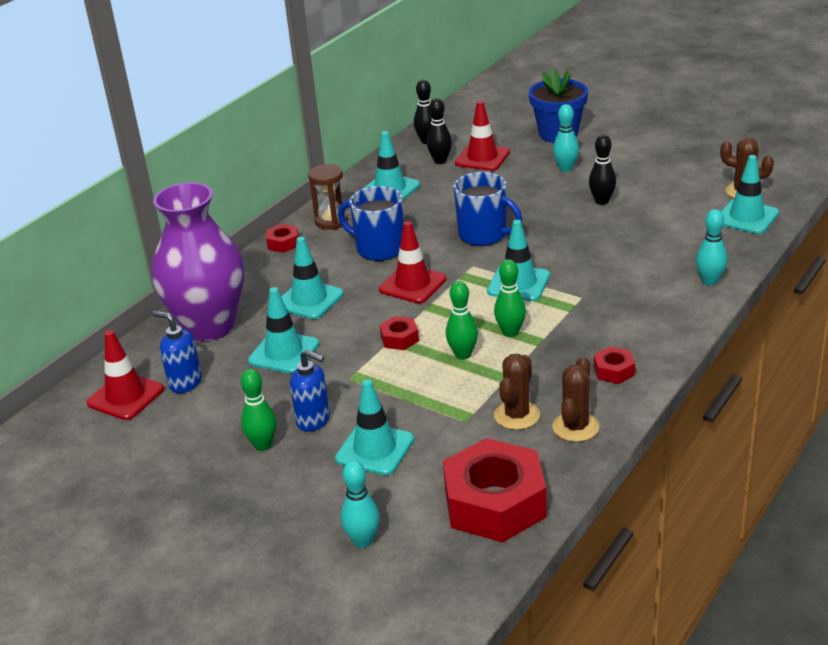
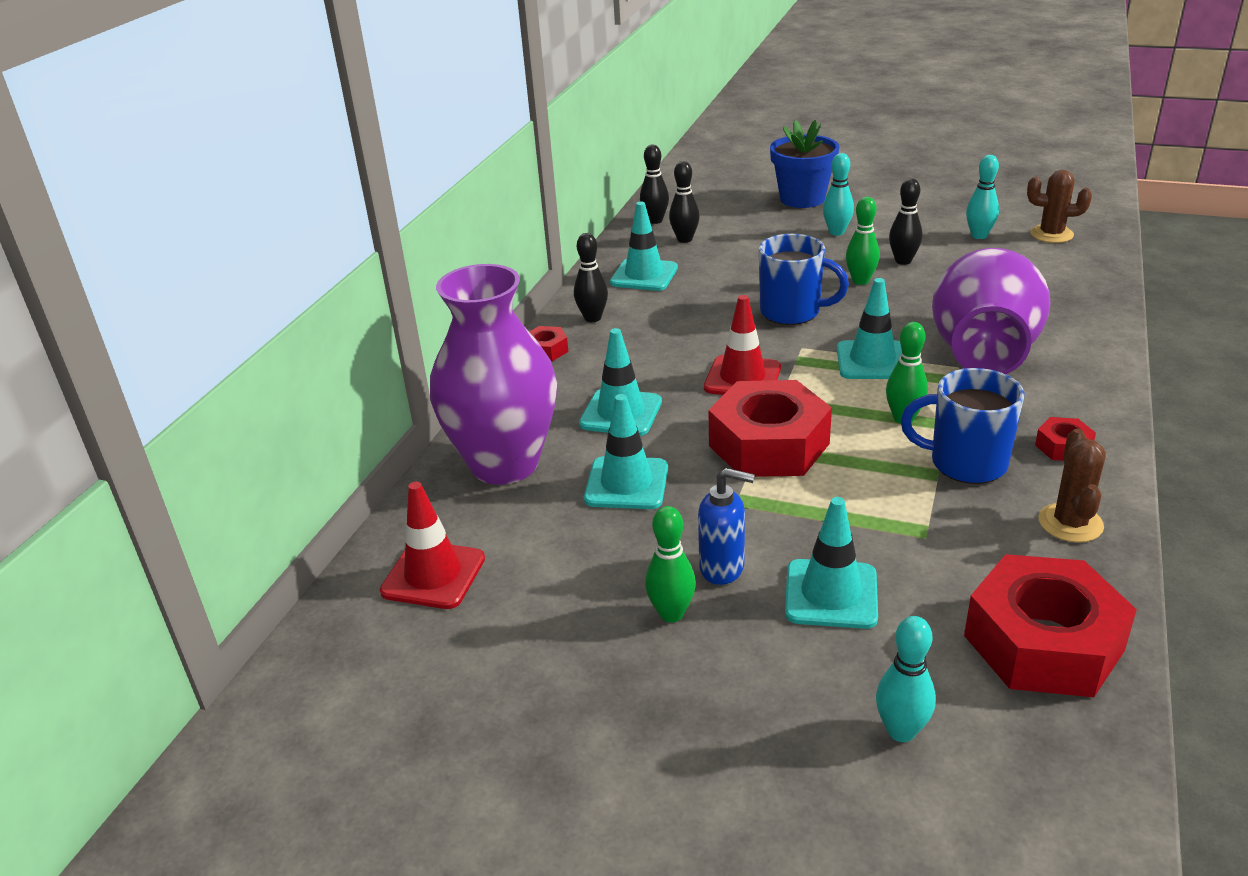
camera: 15 degrees left, 0 degrees up
(185, 383) = (511, 544): blue soap dispenser -> none
(331, 221) = (592, 318): brown hourglass -> black bowling pin
(379, 249) = (673, 342): blue mug -> blue mug (966, 463)
(399, 338) = (769, 445): red nut -> red nut, size x2.27
(463, 355) = (863, 453): green bowling pin -> green bowling pin (860, 281)
(482, 158) = (732, 231): red traffic cone -> none
(517, 415) = (986, 520): brown cactus -> none
(607, 290) = (983, 355): none -> purple vase
(709, 281) = (1092, 330): turquoise bowling pin -> turquoise bowling pin (979, 235)
(746, 217) = (1076, 259): turquoise traffic cone -> none

